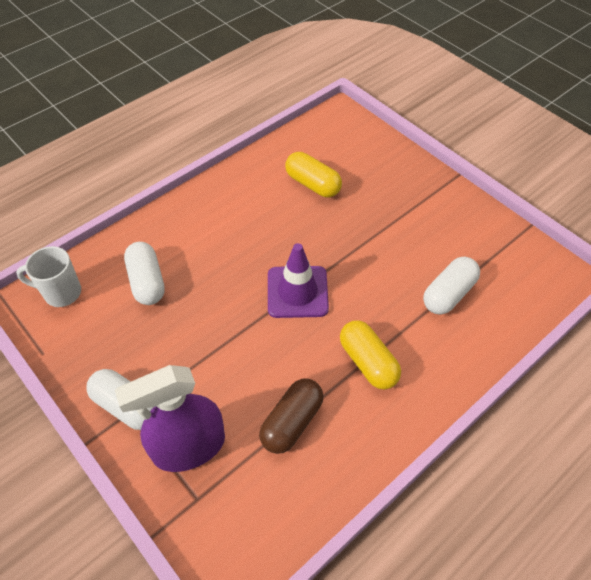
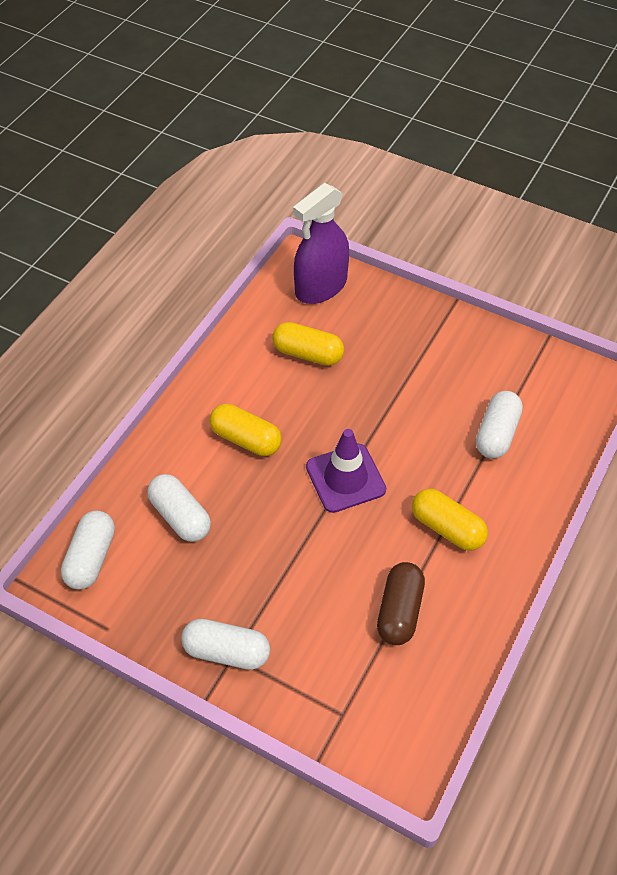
camera: 20 degrees left, 0 degrees up
(61, 293) = (91, 558): white mug -> white capsule
(189, 447) = (310, 669): purple spray bottle -> purple spray bottle (321, 287)
(230, 236) = (246, 439): none -> yellow capsule

